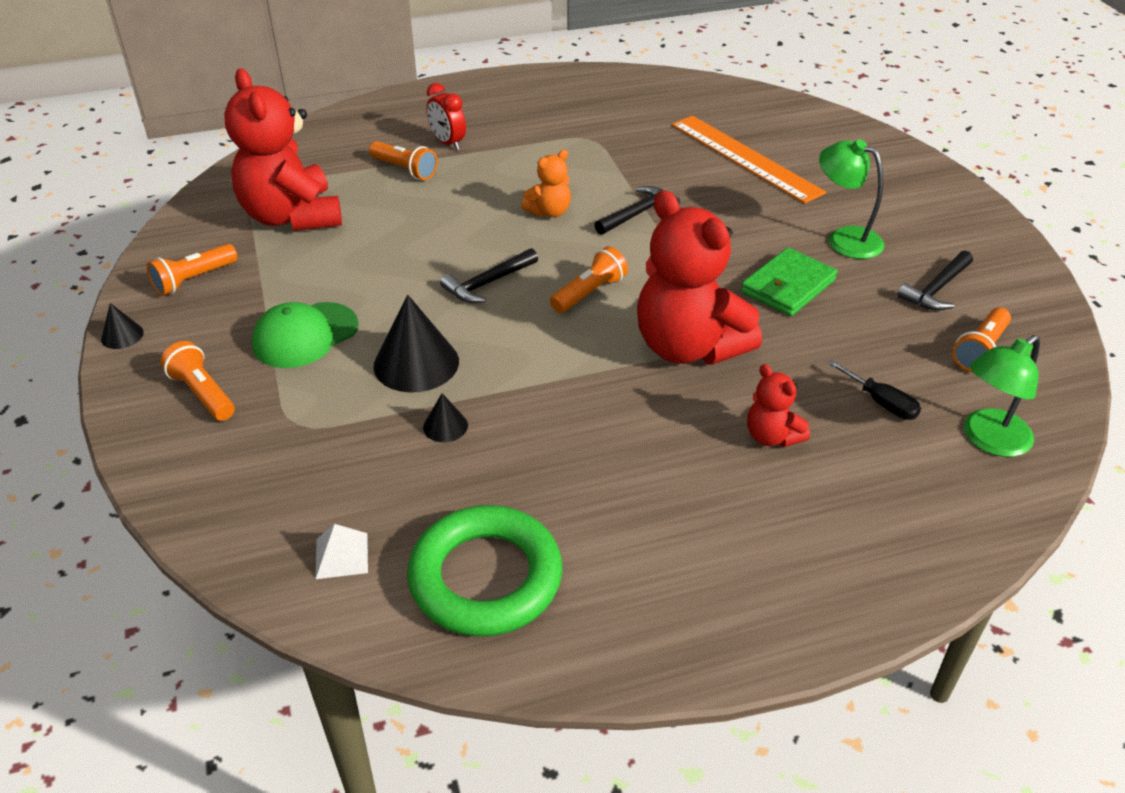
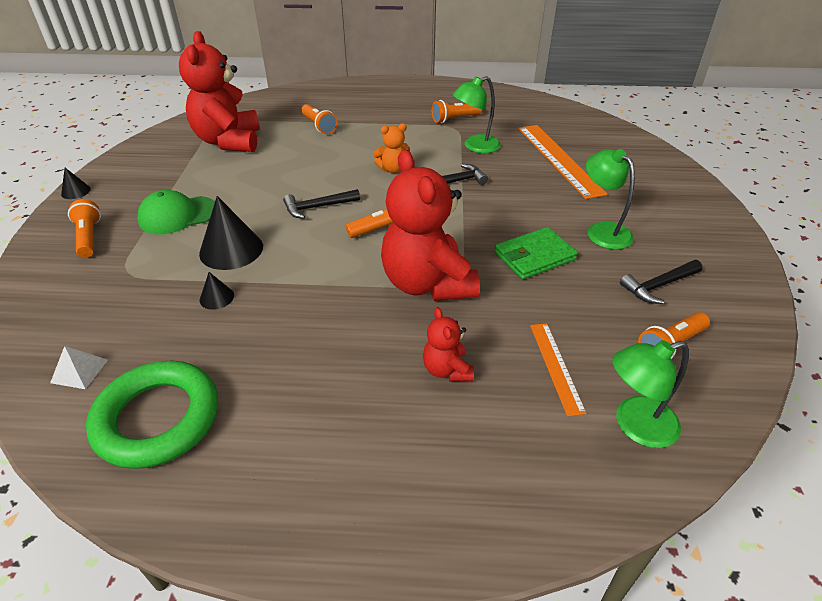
camera: 20 degrees right, 0 degrees up
(194, 280) = (142, 167): orange flashlight -> orange flashlight (455, 119)
(447, 143) = (358, 115): red clock -> none
(633, 160) = (475, 146): none -> green lamp
(881, 403) = (556, 366): black screwdriver -> orange ruler

